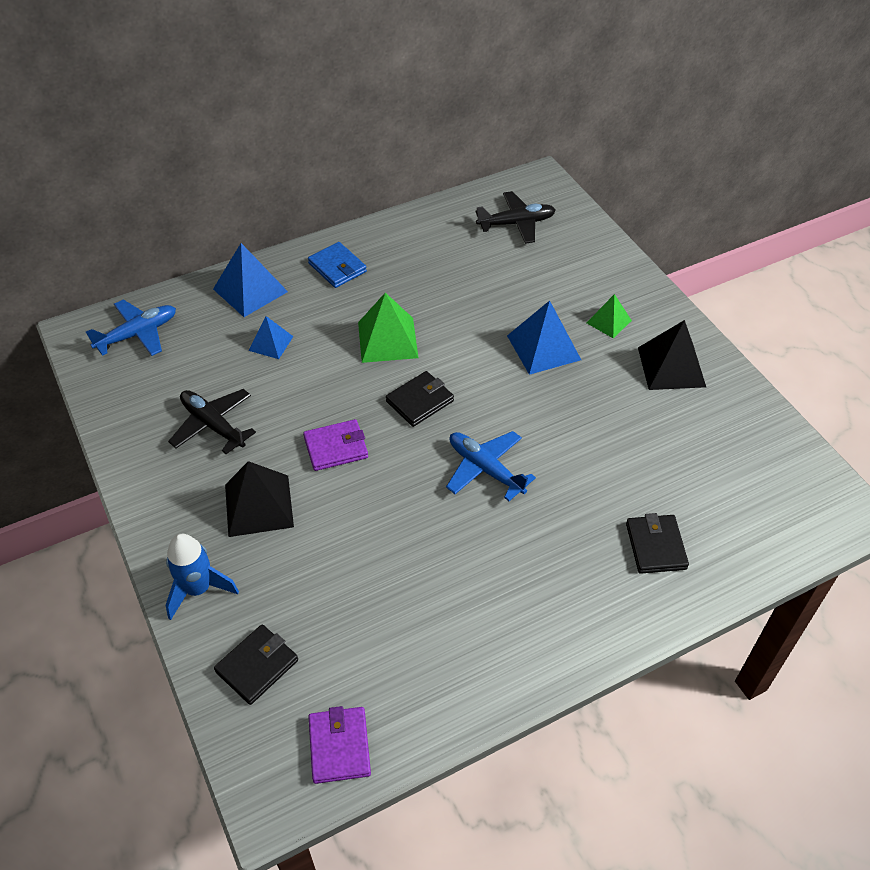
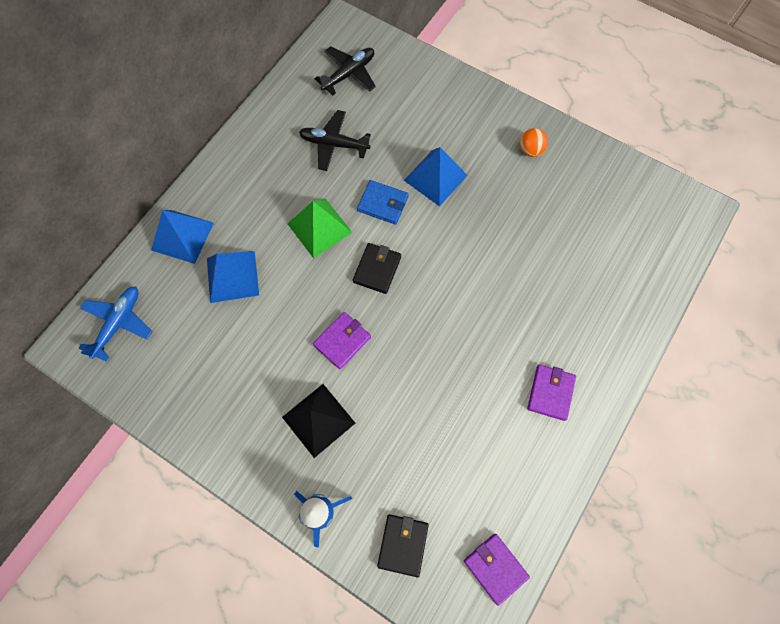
camera: 30 degrees left, 20 degrees up
(213, 425) = (237, 372): black plane -> black plane (334, 144)
(271, 343) = (232, 276): blue pyramid -> blue pyramid, size x1.68
(337, 267) = (238, 181): blue wallet -> blue wallet (383, 204)
(485, 469) = (457, 301): blue plane -> none
(529, 607) = (550, 393): none -> purple wallet
(608, 321) = (467, 132): green pyramid -> none
(655, 546) = (601, 301): black wallet -> none
(671, 367) = (530, 150): black pyramid -> orange ball

